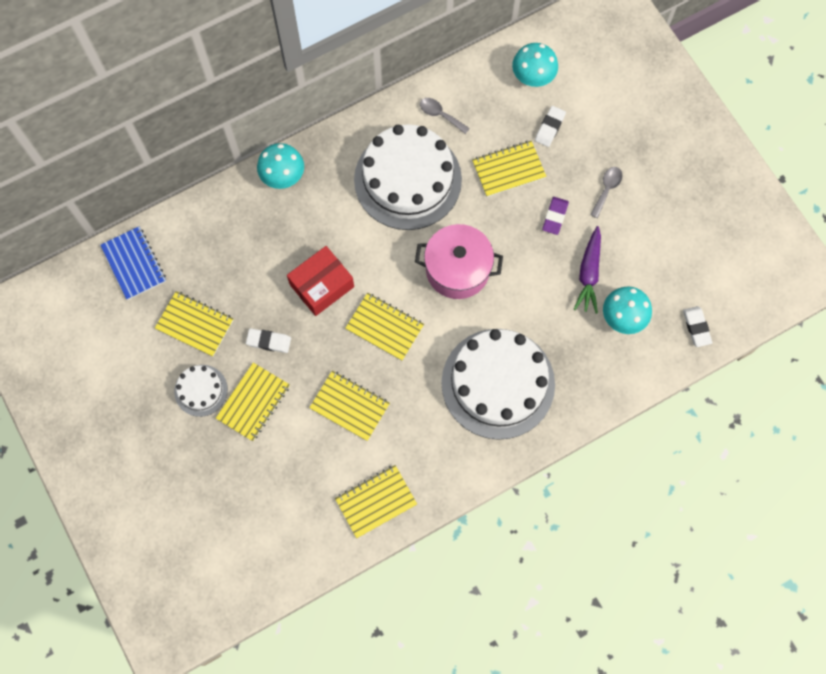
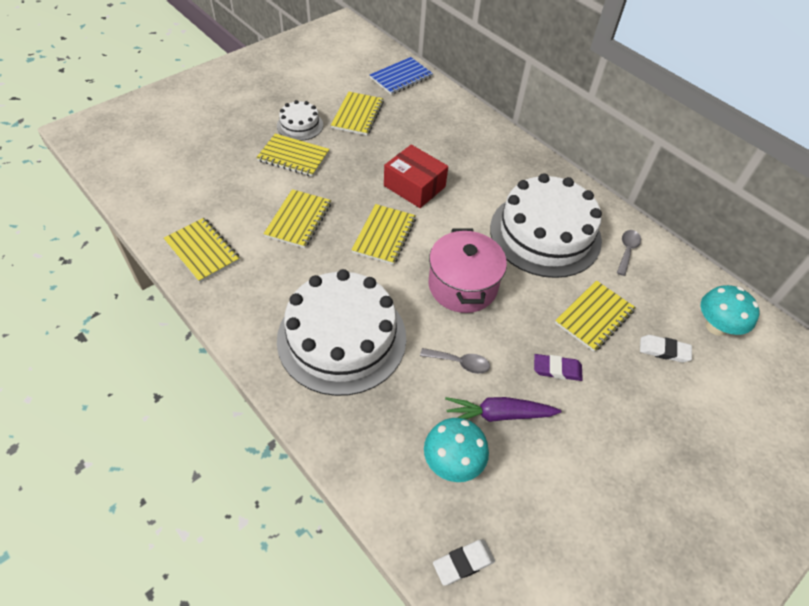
camera: 75 degrees right, 20 degrees down
(269, 341) = (352, 159): white eraser -> none
(283, 176) = (511, 149): turquoise mushroom -> none
(508, 169) = (594, 317): yellow notebook -> yellow notebook turned 75 degrees clockwise
(607, 189) = (615, 422): grey spoon -> grey spoon (460, 363)

